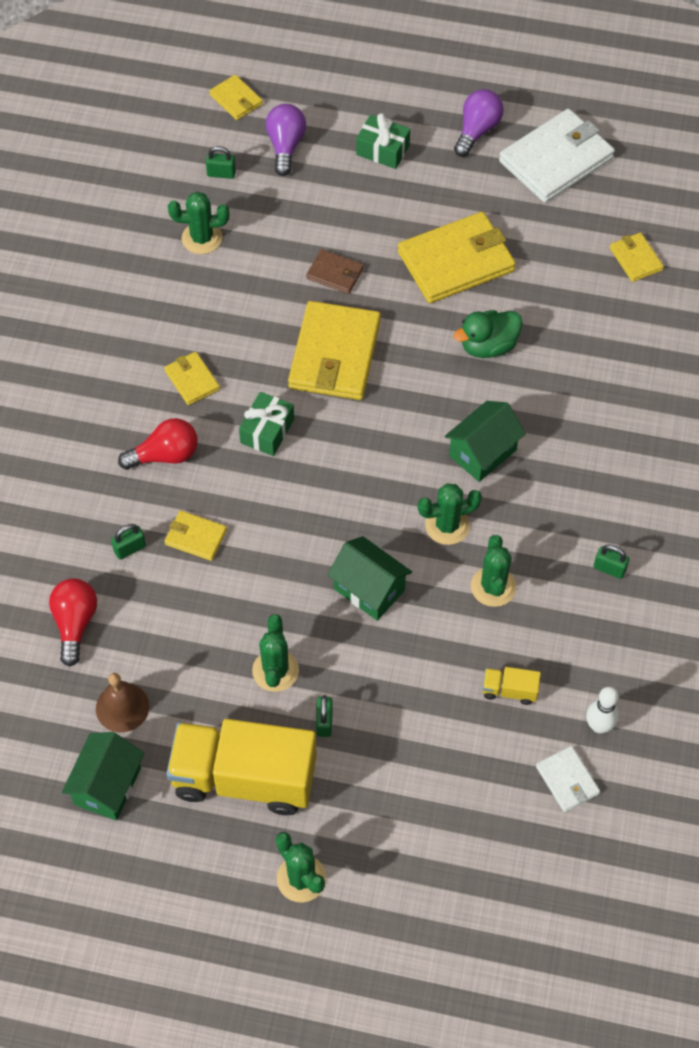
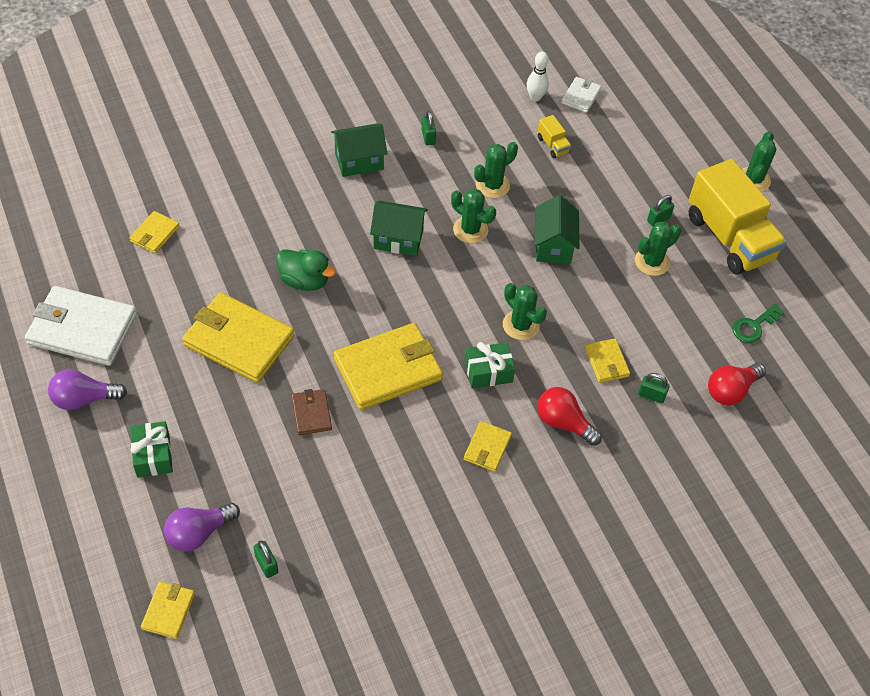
camera: 130 degrees left, 5 degrees down
(107, 786) = (804, 301): green house -> green house (359, 161)
(122, 707) = (754, 326): brown bell -> green key
(202, 238) = (348, 532): green cactus -> green cactus (521, 325)

